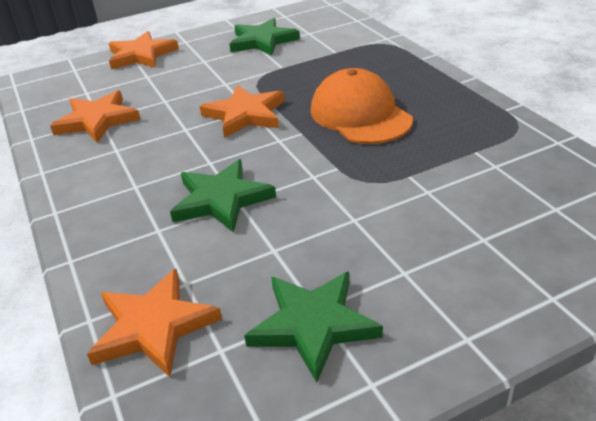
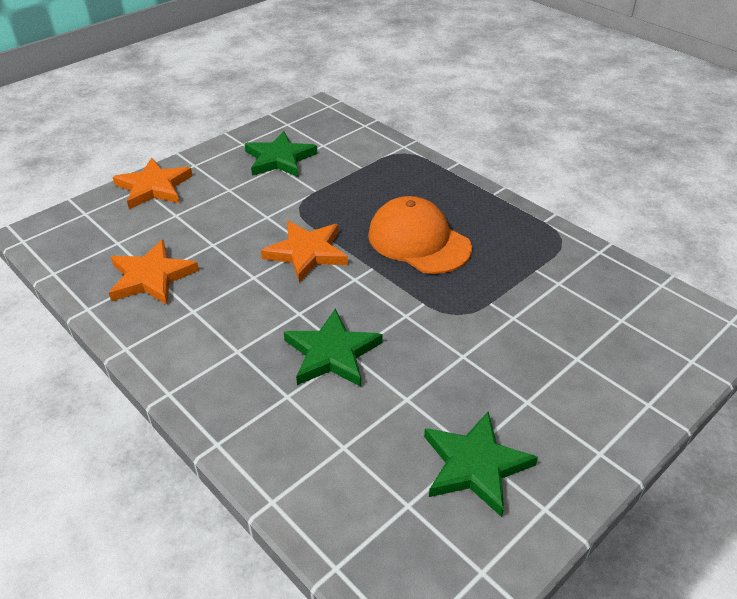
camera: 20 degrees left, 5 degrees up
(154, 327) = (337, 495): orange star -> none

